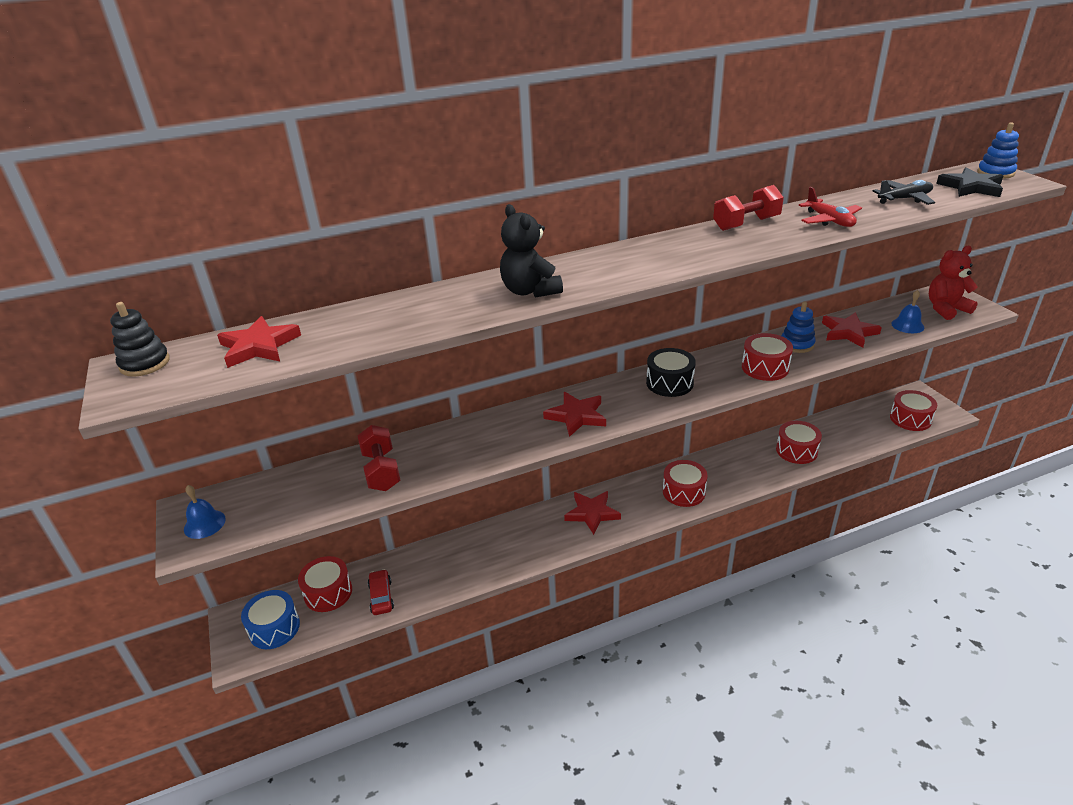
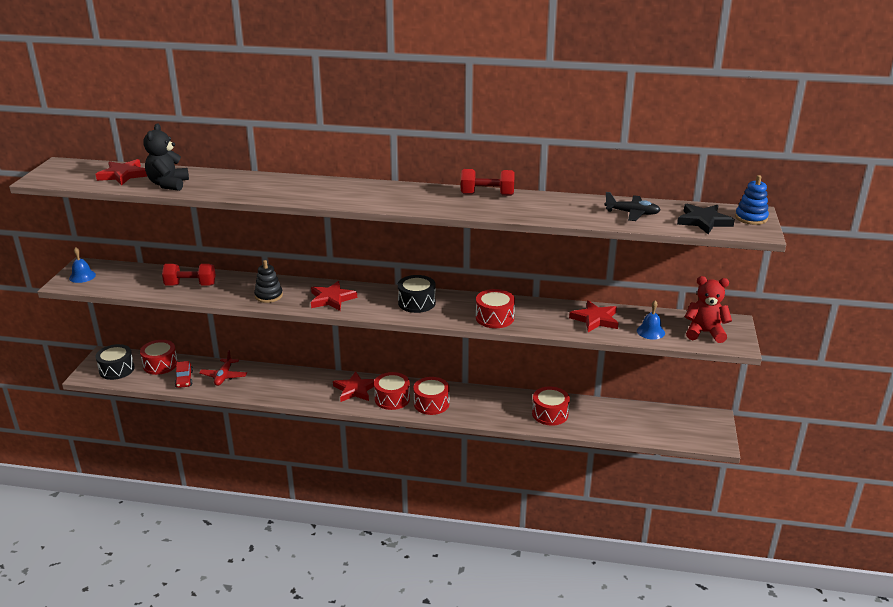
camera: 30 degrees right, 5 degrees down
(145, 363) = (68, 166): black stacking toy -> black stacking toy (268, 296)
(274, 628) = (116, 369): blue drum -> black drum
(381, 471) = (190, 285): red dumbbell -> red dumbbell turned 75 degrees clockwise
(381, 597) = (184, 379): red car -> red car turned 150 degrees clockwise
(530, 291) = (289, 191): black teddy bear -> black teddy bear (168, 184)
(797, 344) = (543, 312): blue stacking toy -> none
(829, 220) = (545, 210): red plane -> red plane (224, 376)
(910, 419) = (677, 432): red drum -> red drum (392, 399)

